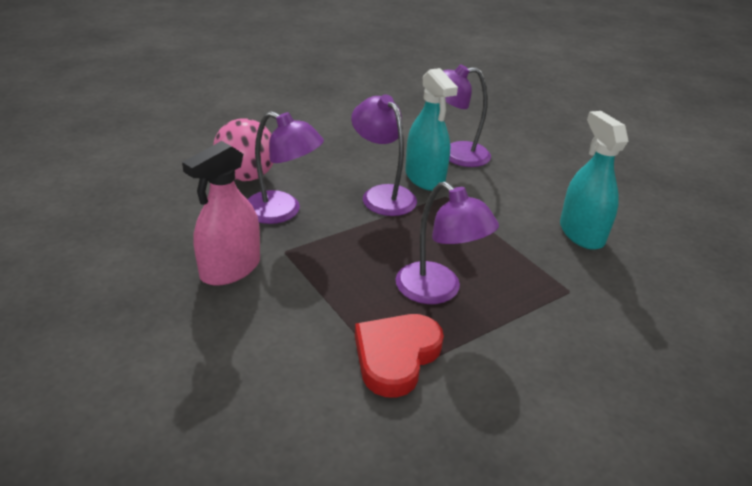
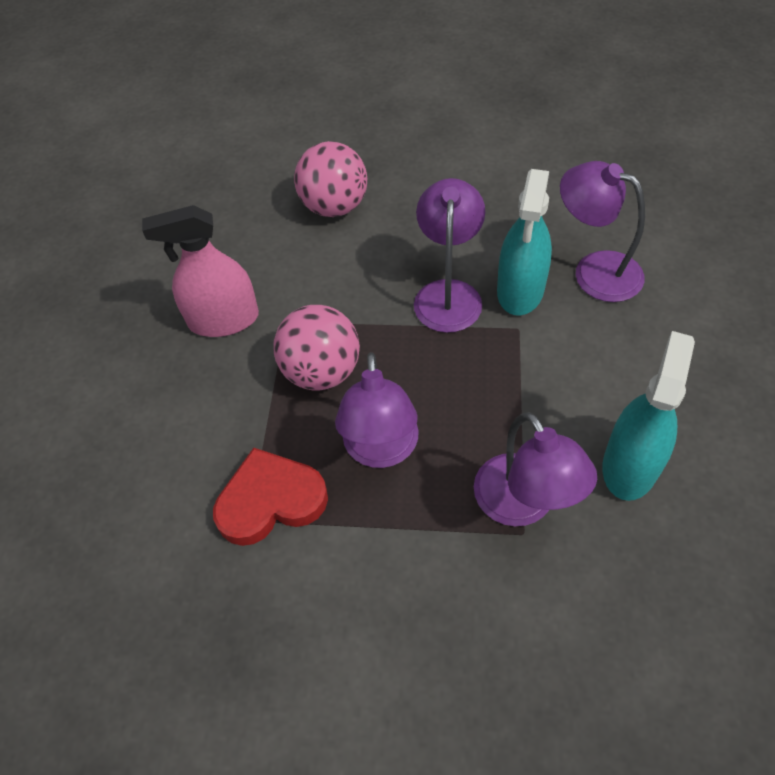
camera: 45 degrees right, 20 degrees up
(282, 212) = (327, 270): purple lamp -> purple lamp (523, 505)
(345, 267) = (322, 371): none -> pink ball

